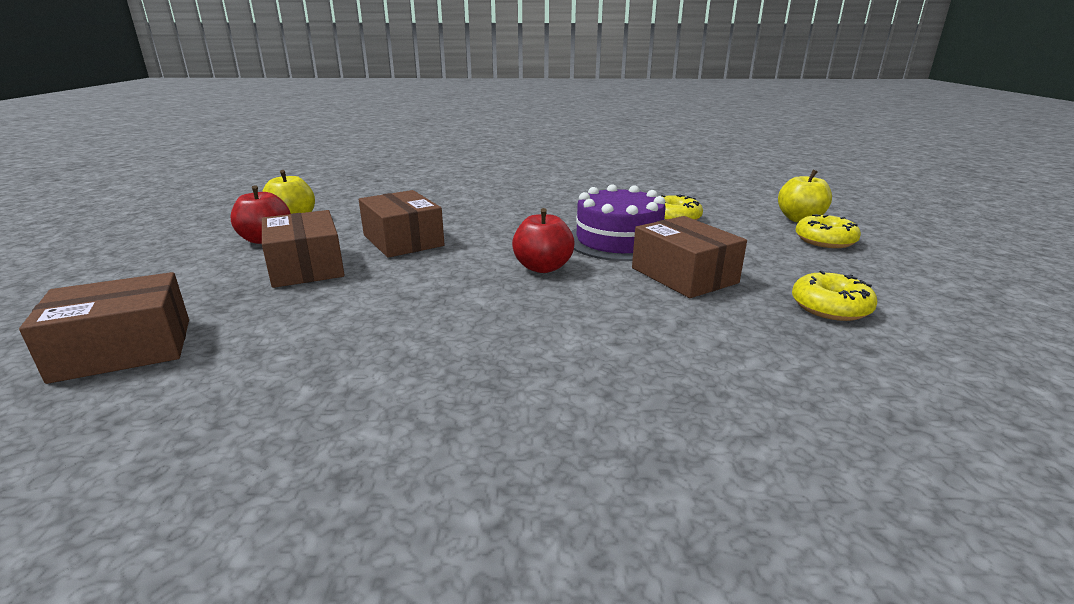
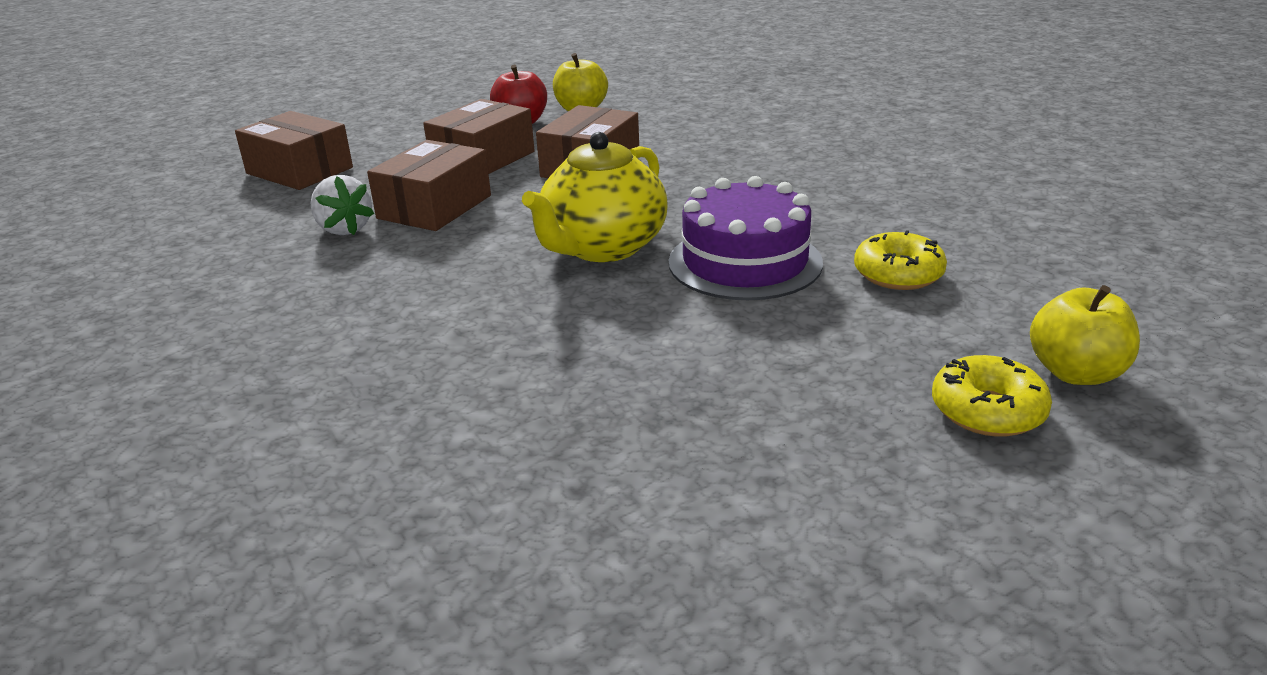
camera: 60 degrees right, 5 degrees up
(333, 352) = (344, 229): none -> white strawberry
(543, 267) = (603, 247): red apple -> yellow teapot
(683, 275) = (679, 328): brown box -> brown box (434, 207)
(830, 307) = (688, 447): yellow donut -> none

